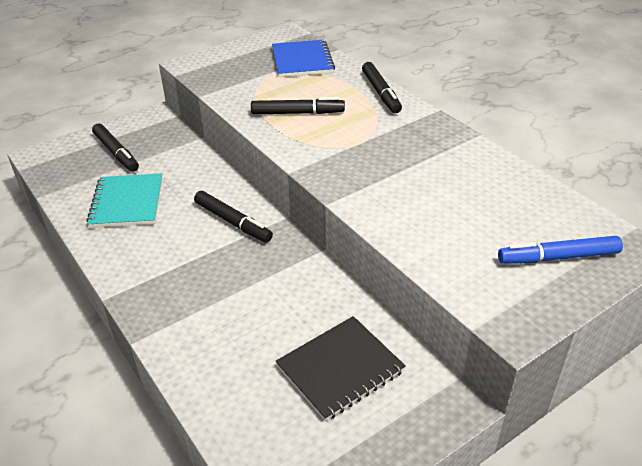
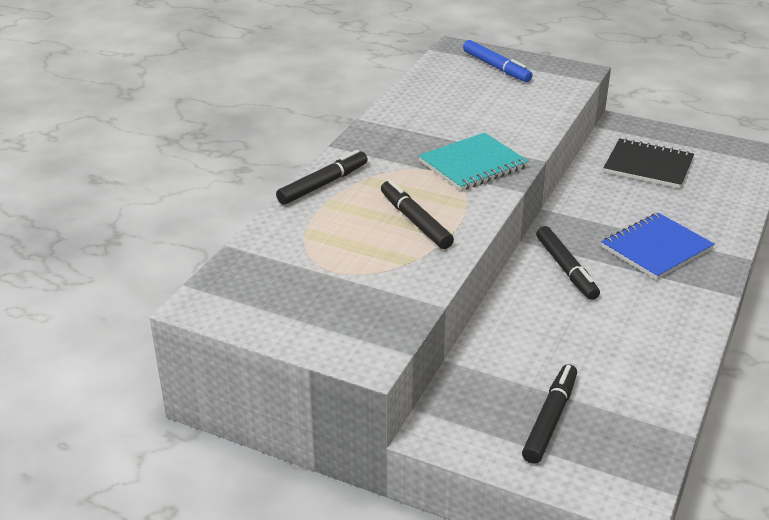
camera: 120 degrees left, 5 degrees down
(127, 202) = (619, 354): turquoise notebook -> turquoise notebook (473, 164)
(233, 222) = (566, 269): black marker -> black marker turned 150 degrees clockwise
(302, 61) = (282, 261): blue notebook -> blue notebook (656, 248)

